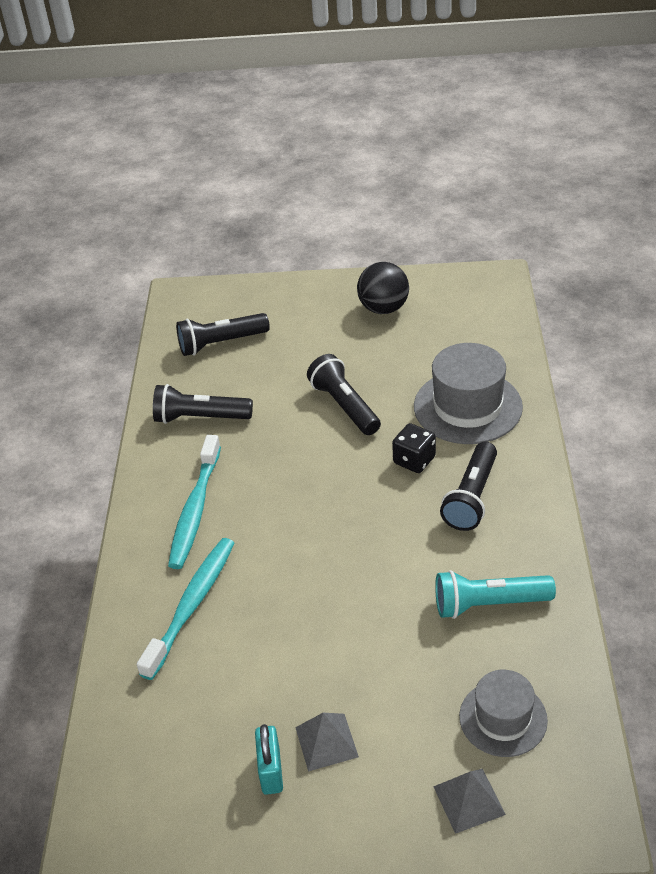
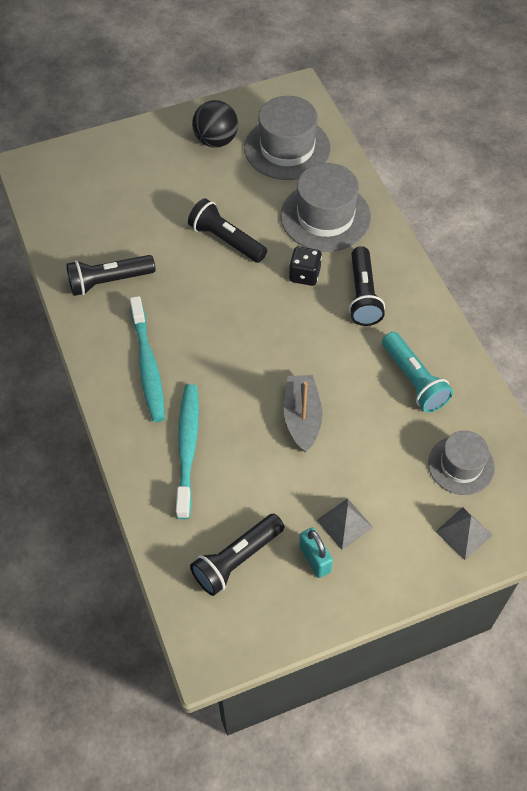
camera: 25 degrees left, 15 degrees up
(221, 343) = (91, 206): black flashlight -> black flashlight (237, 559)
(335, 609) = (302, 418): none -> grey boat
(458, 331) = (287, 148): none -> grey hat
(489, 604) = (413, 380): turquoise flashlight -> turquoise flashlight turned 90 degrees counterclockwise

